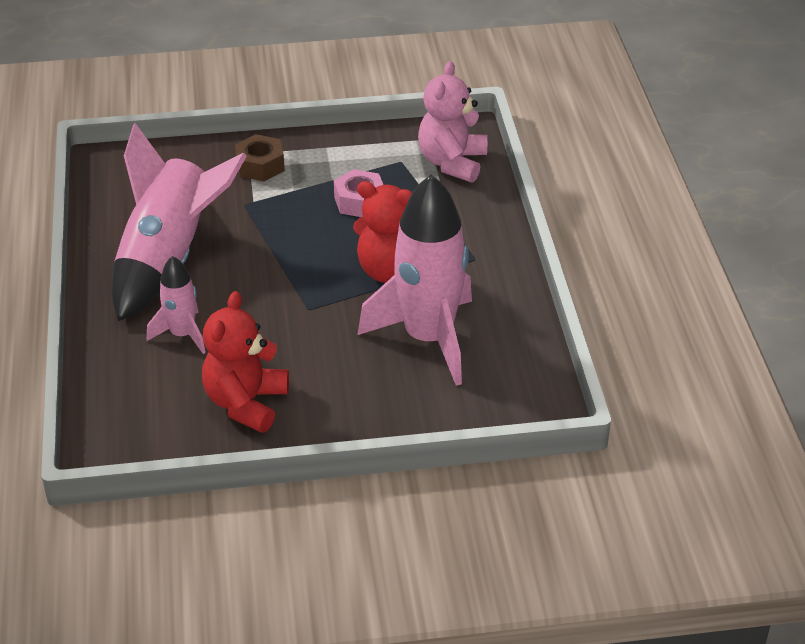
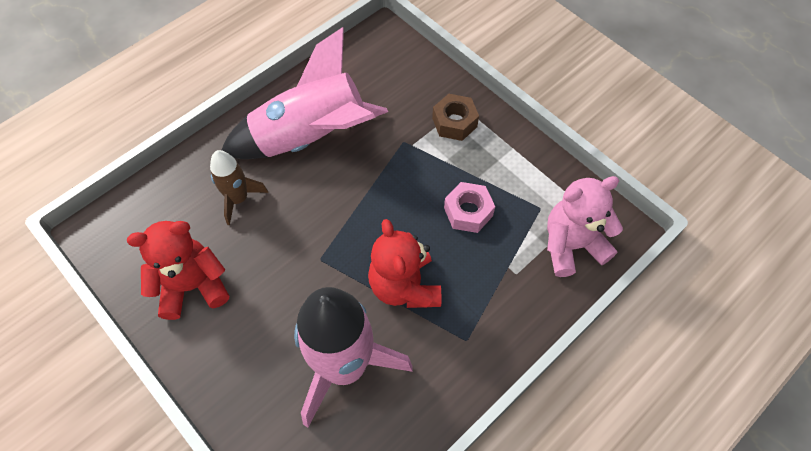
camera: 55 degrees right, 20 degrees up
(182, 334) = (238, 199): pink rocket -> brown rocket

